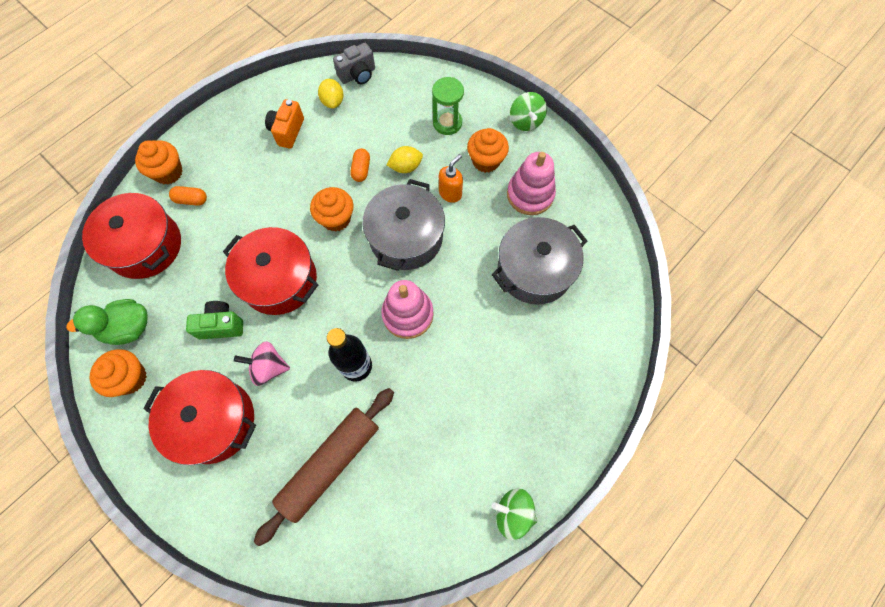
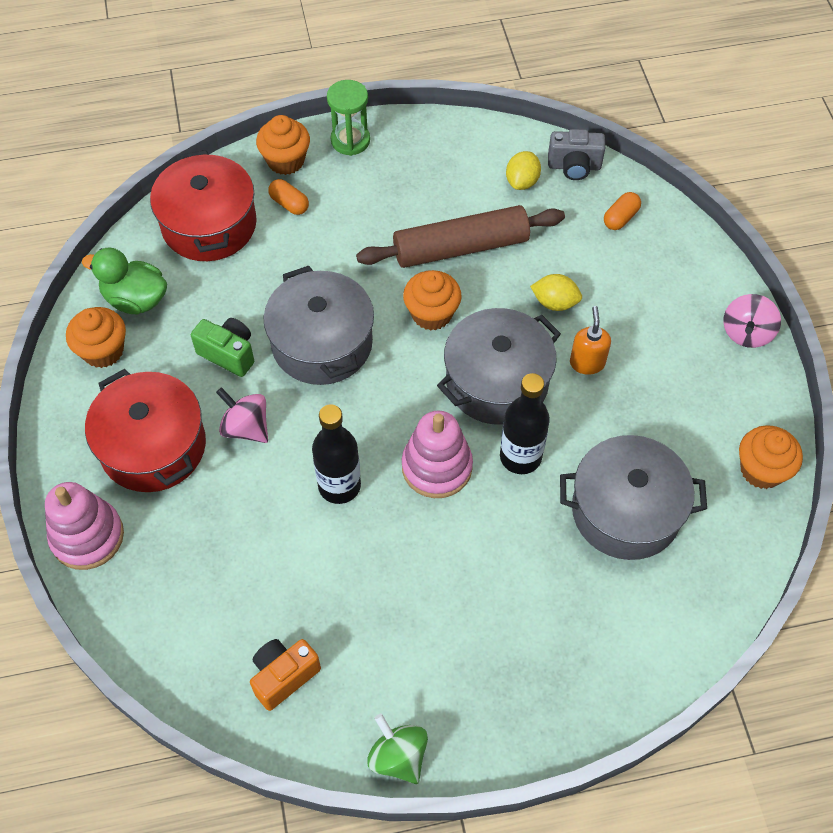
camera: 35 degrees right, 10 degrees down
(279, 280) = (322, 343): red pot -> grey pot
(287, 131) = (446, 187): orange camera -> orange camera (283, 676)
(330, 463) = (239, 568): brown rolling pin -> brown rolling pin (460, 247)
(361, 169) = (500, 276): orange capsule -> orange capsule (620, 218)
(447, 123) = (643, 280): green hourglass -> green hourglass (350, 140)
(450, 193) = (587, 363): orange soap dispenser -> orange soap dispenser turned 75 degrees counterclockwise
(452, 276) = (520, 457): none -> black bottle
(486, 161) = (659, 350): orange cupcake -> orange cupcake (761, 470)
(525, 121) = (746, 333): green spinning top -> pink spinning top
(530, 195) = (686, 422): pink stacking toy -> pink stacking toy (87, 536)

